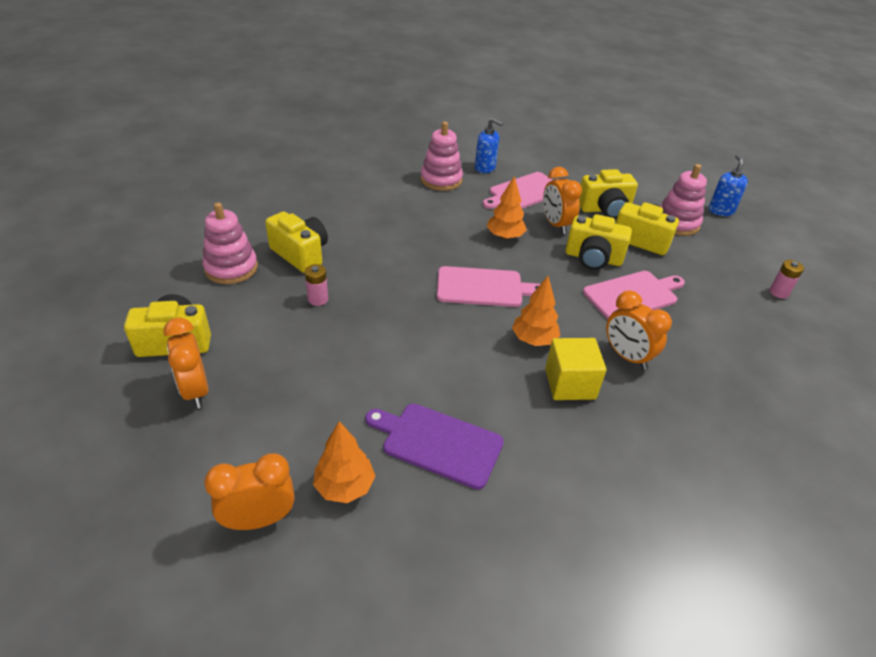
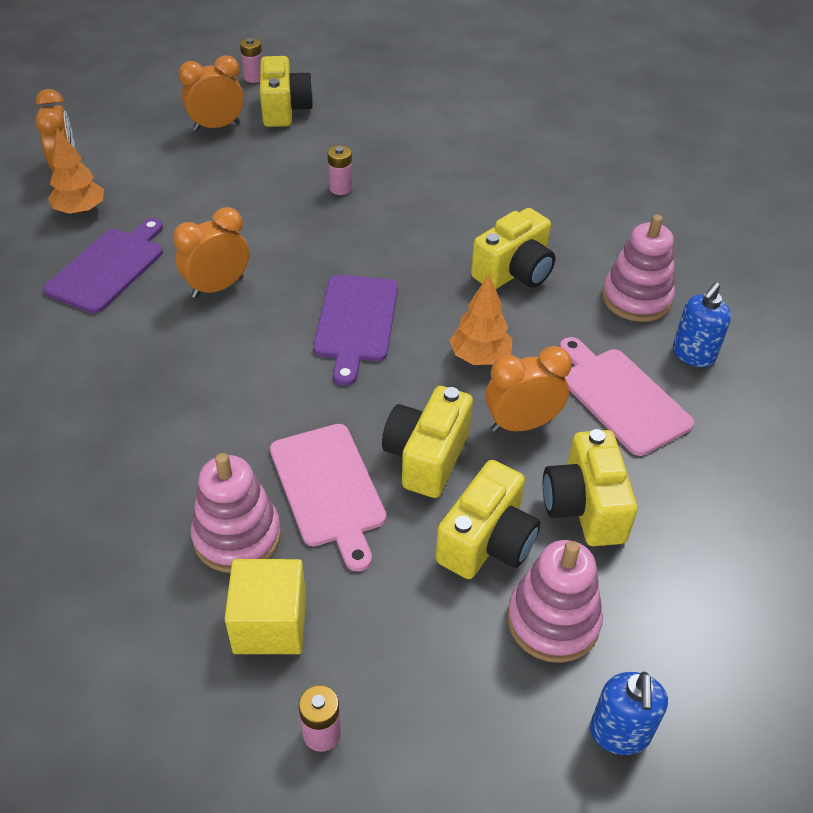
camera: 95 degrees right, 5 degrees up
(97, 370) = (254, 77): none -> pink battery
(231, 268) = (398, 129): pink stacking toy -> pink stacking toy (237, 536)
(301, 254) = (426, 173): yellow camera -> yellow camera (514, 272)
(483, 287) = (356, 322): pink cutting board -> purple cutting board
(534, 340) = (245, 358): orange tree -> none
(570, 383) = (162, 381): yellow cube -> yellow cube (270, 624)
(627, 356) = (197, 449): orange clock -> orange clock (217, 287)
(720, 211) = (619, 733): blue soap dispenser -> blue soap dispenser turned 90 degrees clockwise

